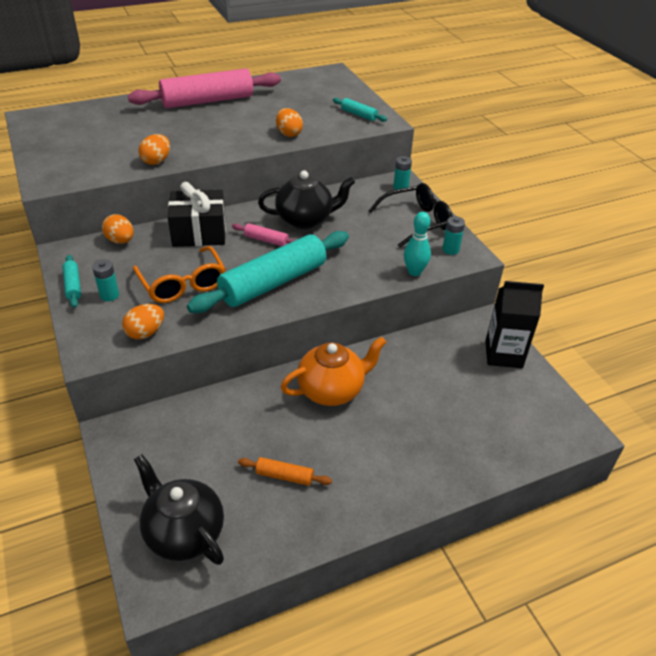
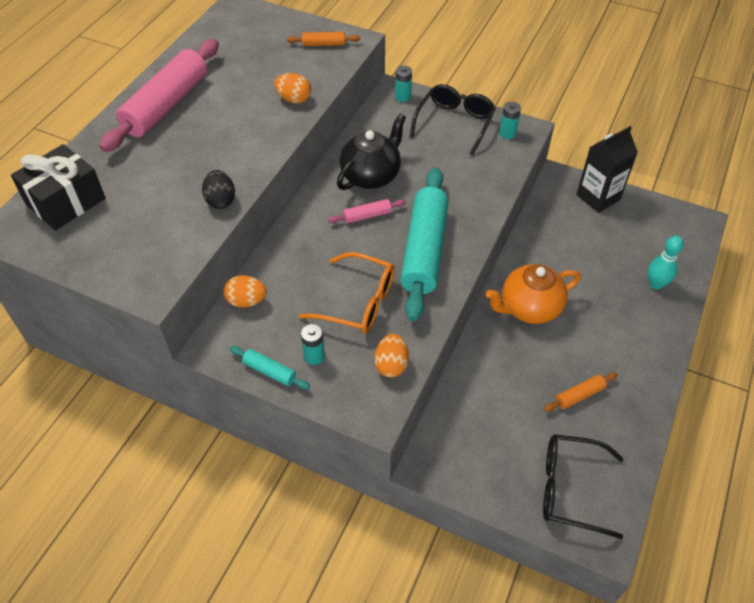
camera: 40 degrees left, 10 degrees up
(156, 161) = (220, 200): orange egg -> black egg
(183, 532) = (571, 489): black teapot -> black glasses
(199, 232) = (303, 246): black gift -> black gift (66, 201)
(332, 390) = (529, 308): orange teapot -> orange teapot turned 135 degrees counterclockwise
(359, 115) = (324, 44): turquoise rolling pin -> orange rolling pin
(414, 272) = (507, 170): turquoise bowling pin -> turquoise bowling pin (655, 284)

